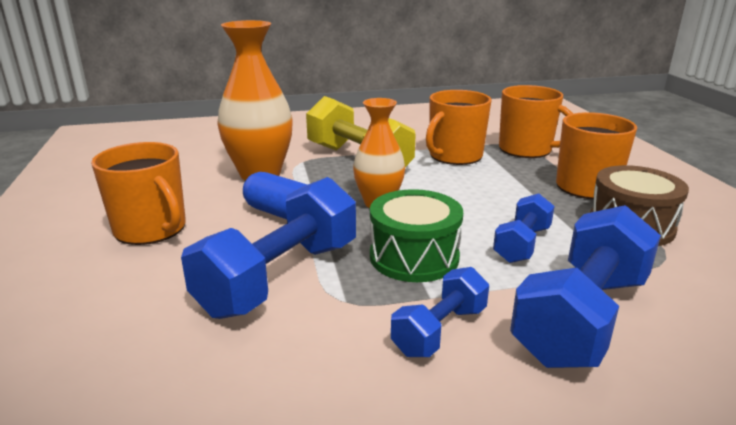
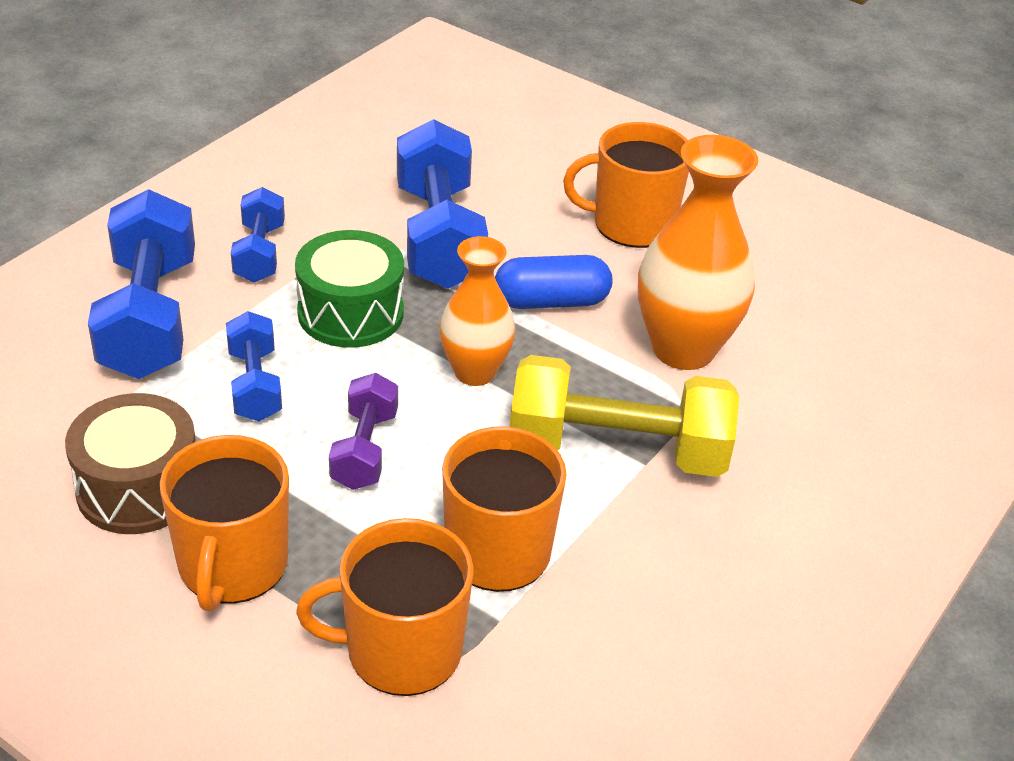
camera: 135 degrees right, 15 degrees up
(480, 198) = (364, 449): none -> purple dumbbell

